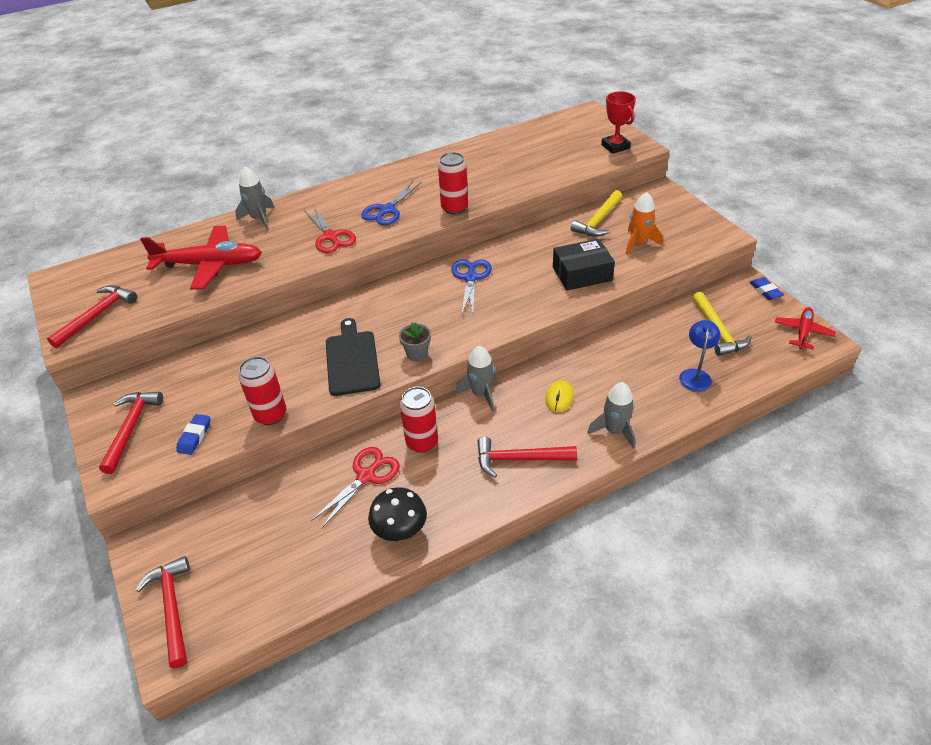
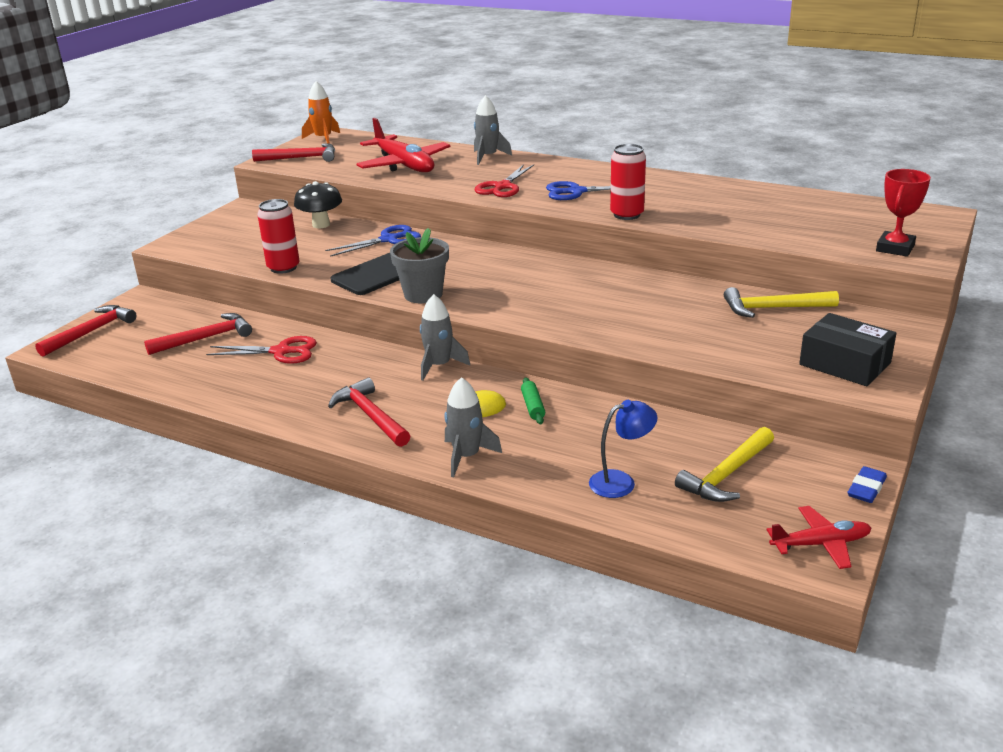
camera: 55 degrees right, 15 degrees down
(131, 428) = (223, 230): red hammer -> red hammer (206, 338)
(195, 436) = (234, 252): blue eraser -> none
(400, 531) = (230, 390): black mushroom -> black mushroom (321, 225)
(417, 354) = (423, 294): grey flower pot -> grey flower pot, size x1.64
(422, 442) = (345, 361): red can -> none
(471, 278) = (566, 279): blue scissors -> blue scissors (389, 240)
(578, 373) = (533, 406): none -> green rolling pin
(582, 274) = (658, 330): black box -> black box (845, 364)
(638, 243) = (769, 343): orange rocket -> orange rocket (323, 139)

